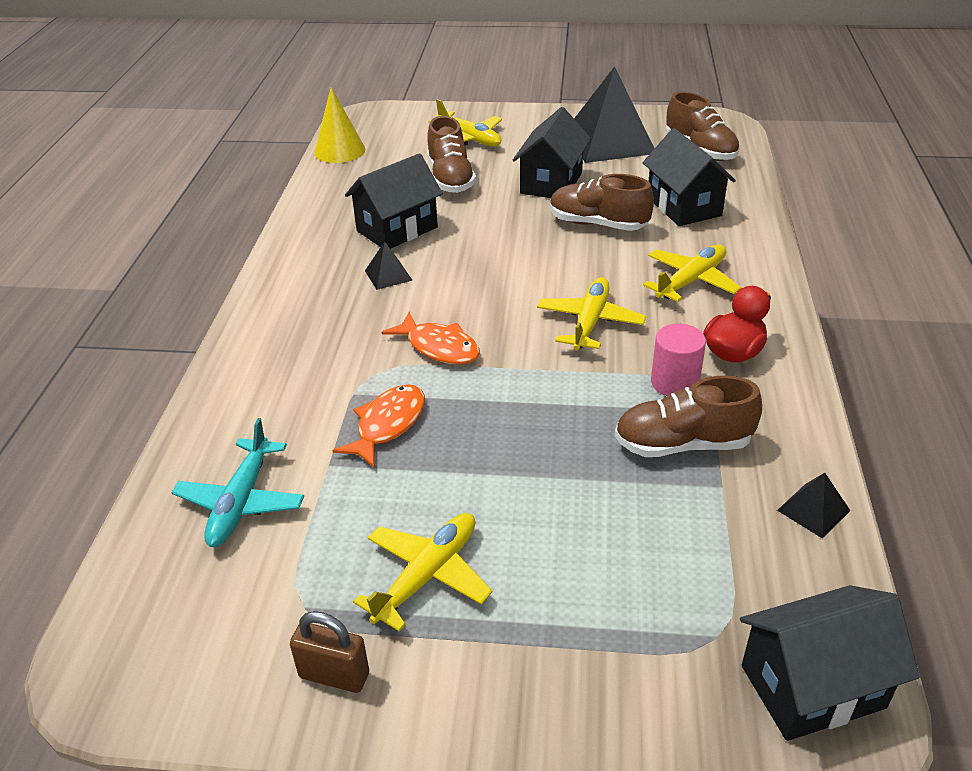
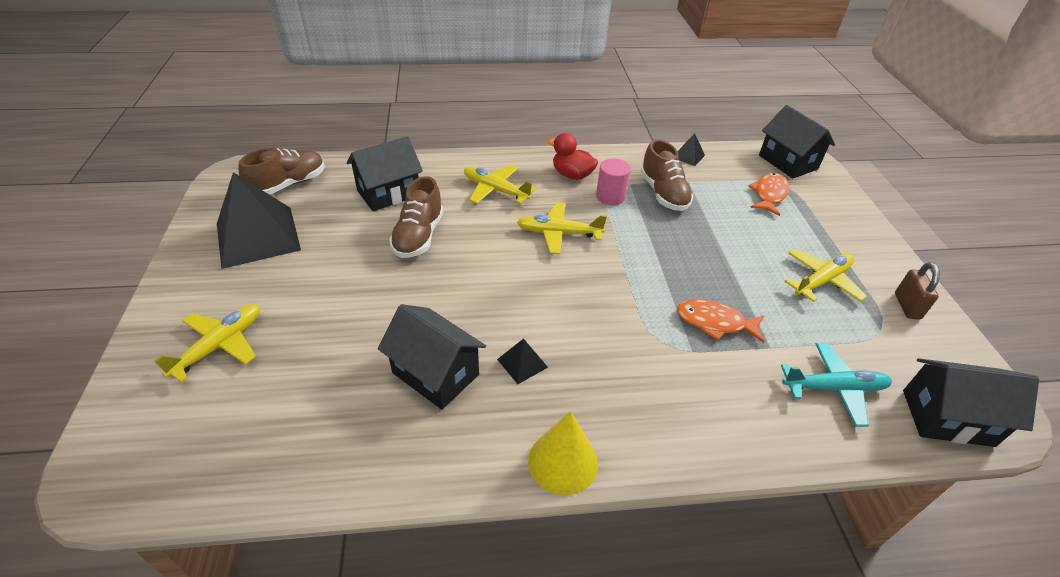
camera: 105 degrees left, 5 degrees up
(339, 151) = (222, 485): yellow cone -> yellow cone (563, 461)
(427, 576) = (821, 281): yellow plane -> yellow plane turned 120 degrees clockwise
(439, 347) = (616, 309): orange fish -> orange fish (769, 194)
(450, 179) = (324, 347): brown shoe -> none
(551, 183) = (341, 269): black house -> black house (947, 417)

